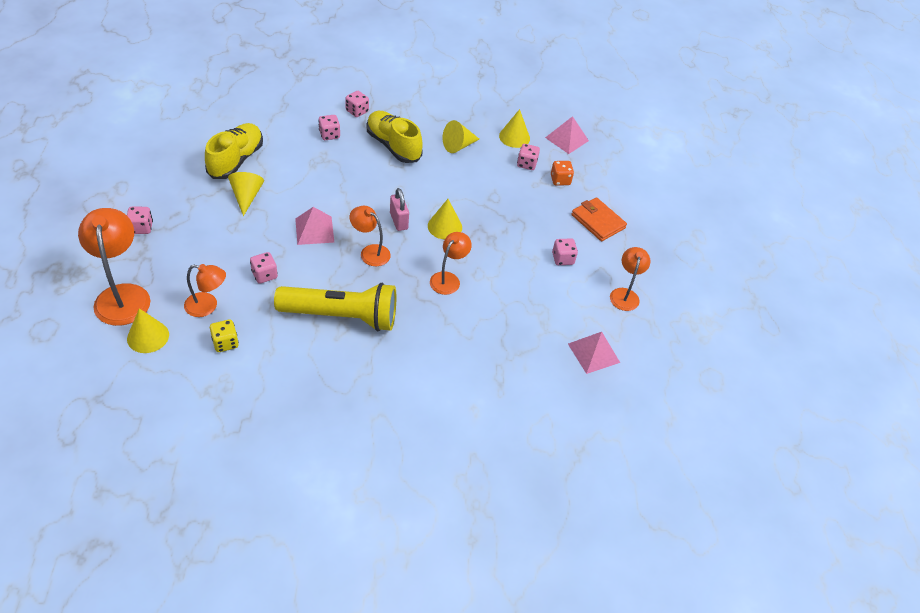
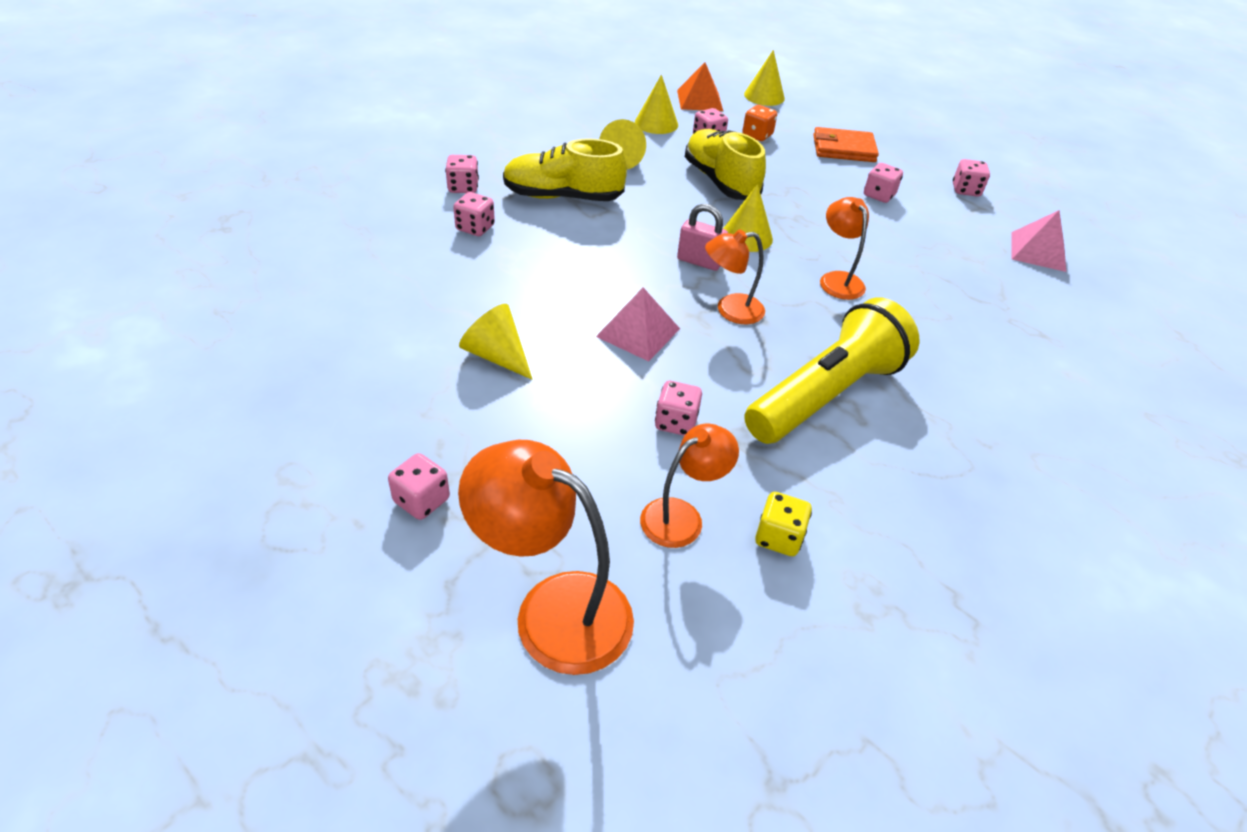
camera: 45 degrees left, 5 degrees down
(148, 336) = (683, 626): yellow cone -> yellow cone (764, 96)
(236, 160) = (409, 326): yellow shoe -> yellow shoe (720, 181)
(567, 139) = (700, 100): pink pyramid -> orange pyramid
(625, 294) = (965, 190): orange lamp -> pink dice

